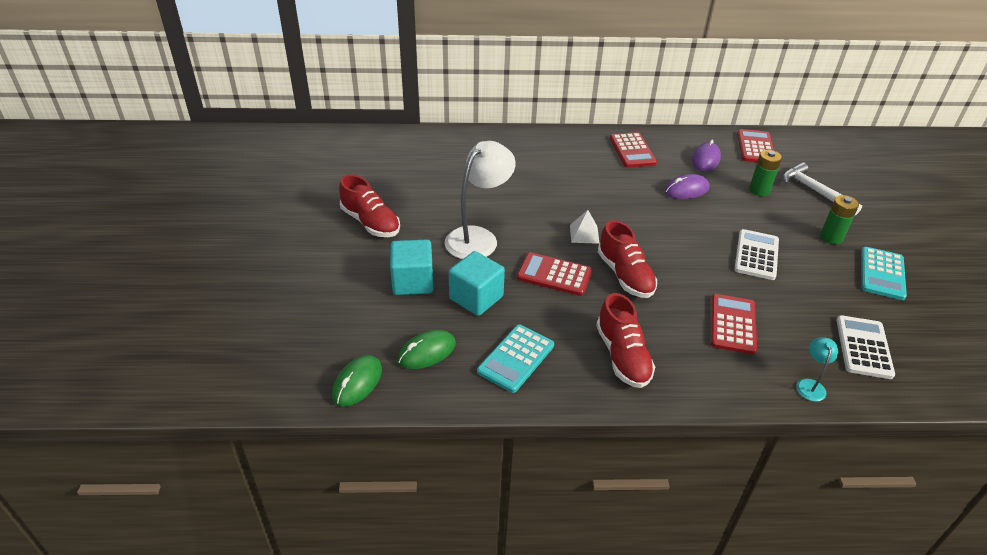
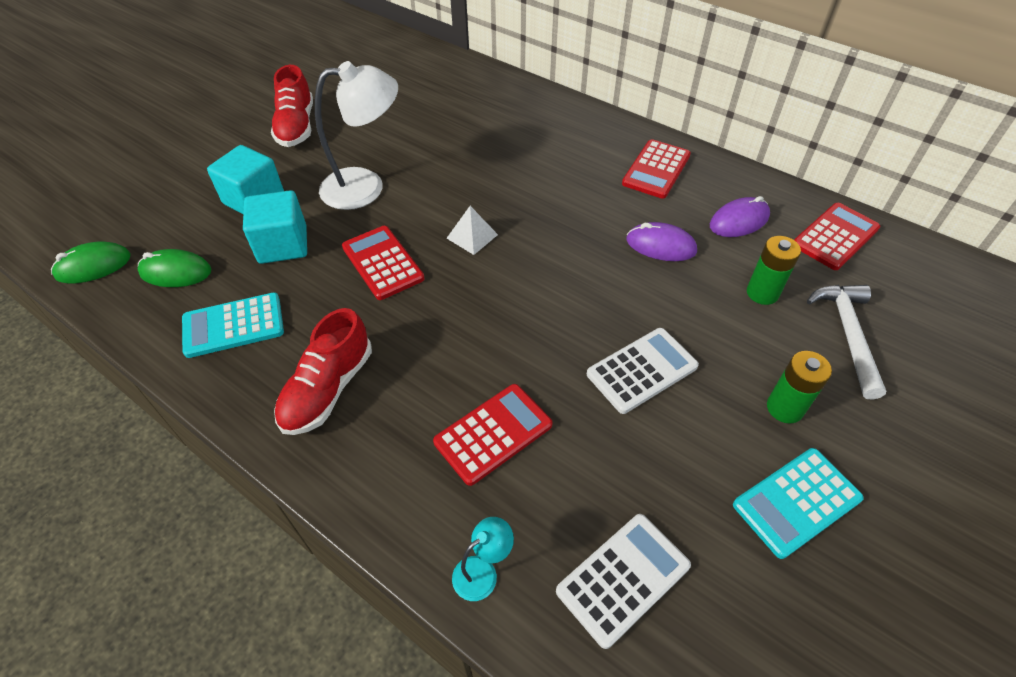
camera: 40 degrees right, 10 degrees up
(625, 275) = (452, 304): red shoe -> none

